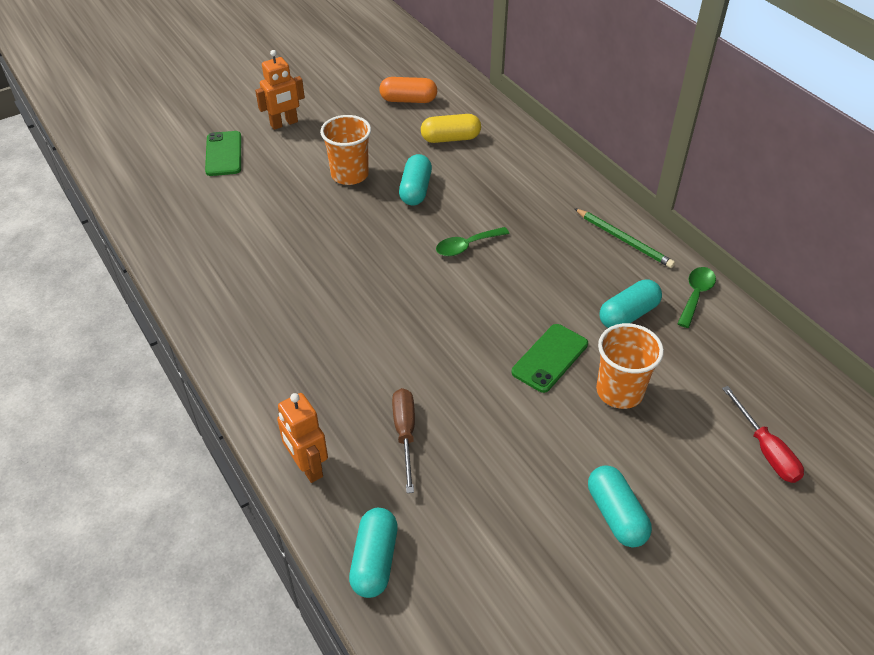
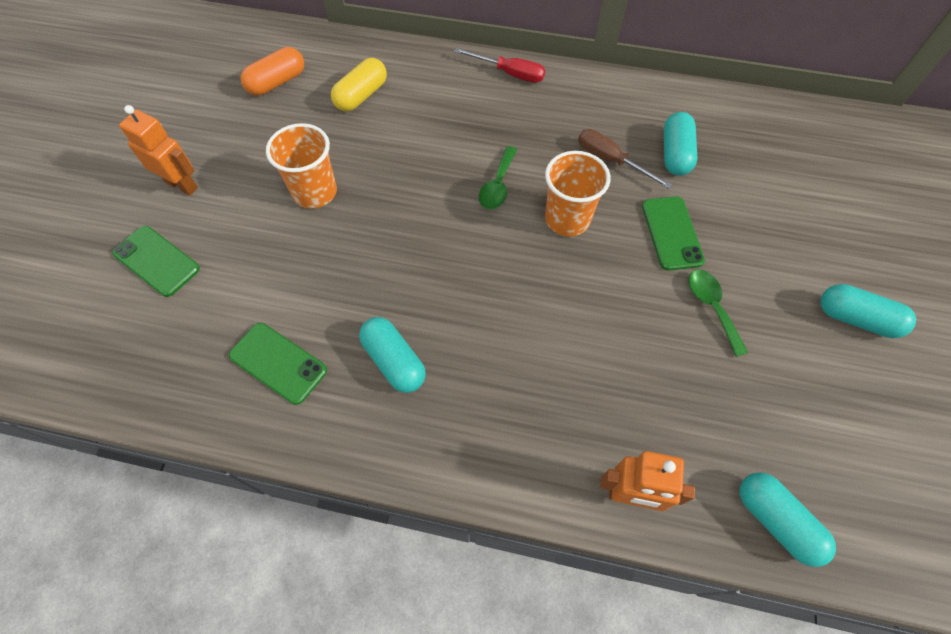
camera: 45 degrees left, 15 degrees up
(217, 247) = (278, 363): none -> green phone
(284, 124) = (182, 185): orange robot -> orange robot turned 75 degrees counterclockwise
(405, 434) = (660, 391): brown screwdriver -> brown screwdriver (611, 160)
(415, 190) = (392, 165): turquoise capsule -> turquoise capsule (394, 361)
(619, 391) = (743, 220): orange cup -> orange cup (567, 219)
(624, 240) = (599, 94): green pencil -> none
(695, 295) = (694, 104): green spoon -> green spoon (712, 307)
(765, 450) = (866, 189): red screwdriver -> red screwdriver (509, 73)

